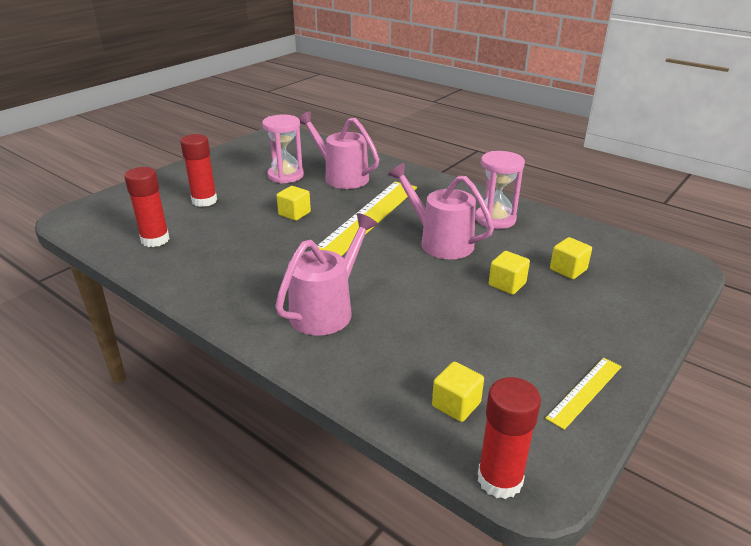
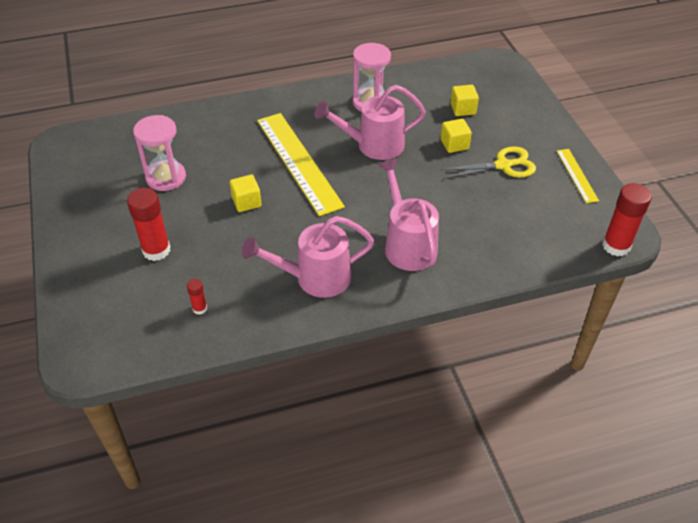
camera: 55 degrees left, 15 degrees up
(155, 240) = (200, 308): red glue stick -> red glue stick, size x0.49
(341, 177) = (209, 145): pink watering can -> pink watering can (314, 278)
(456, 404) = (550, 231): yellow cube -> none
(521, 327) = (503, 165): none -> yellow scissors

